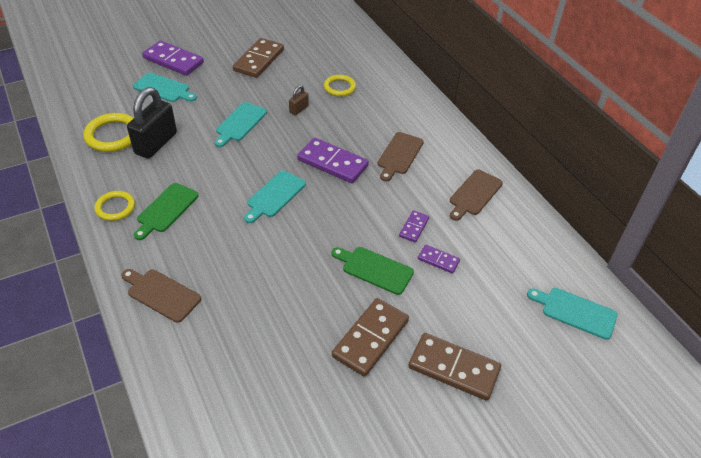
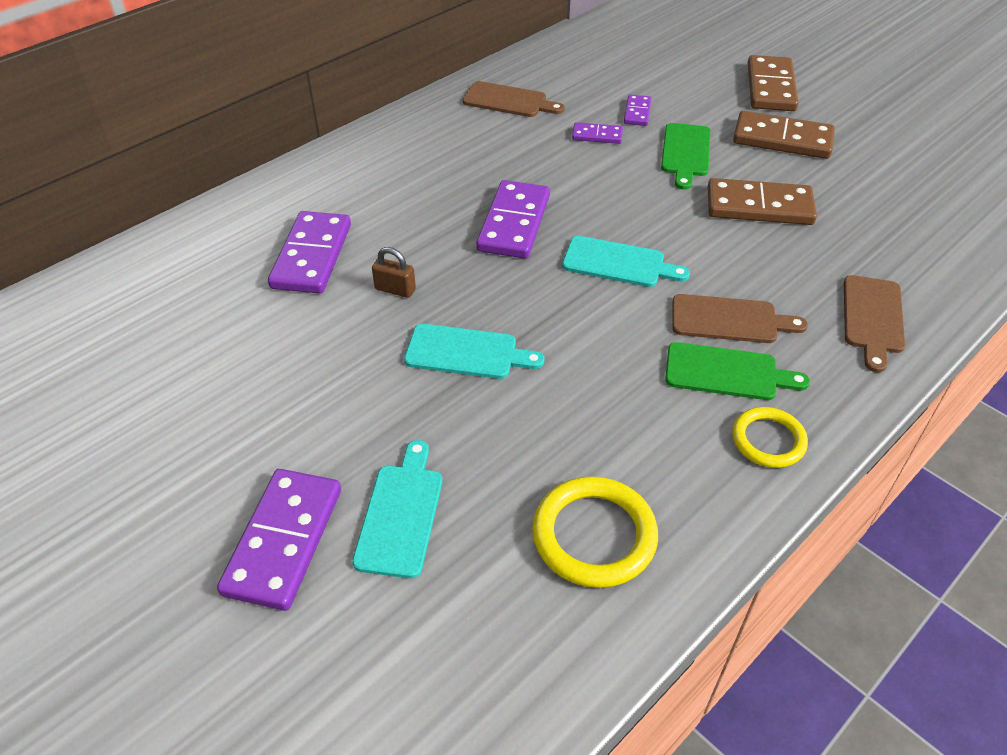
camera: 105 degrees left, 0 degrees up
(156, 143) = (581, 452): black padlock -> none
(259, 60) = (247, 387): brown domino -> brown domino (759, 206)
(339, 87) = (311, 256): yellow ring -> purple domino
(399, 155) = (463, 167): brown cutting board -> brown cutting board (729, 320)
(575, 312) = (644, 31): turquoise cutting board -> none

